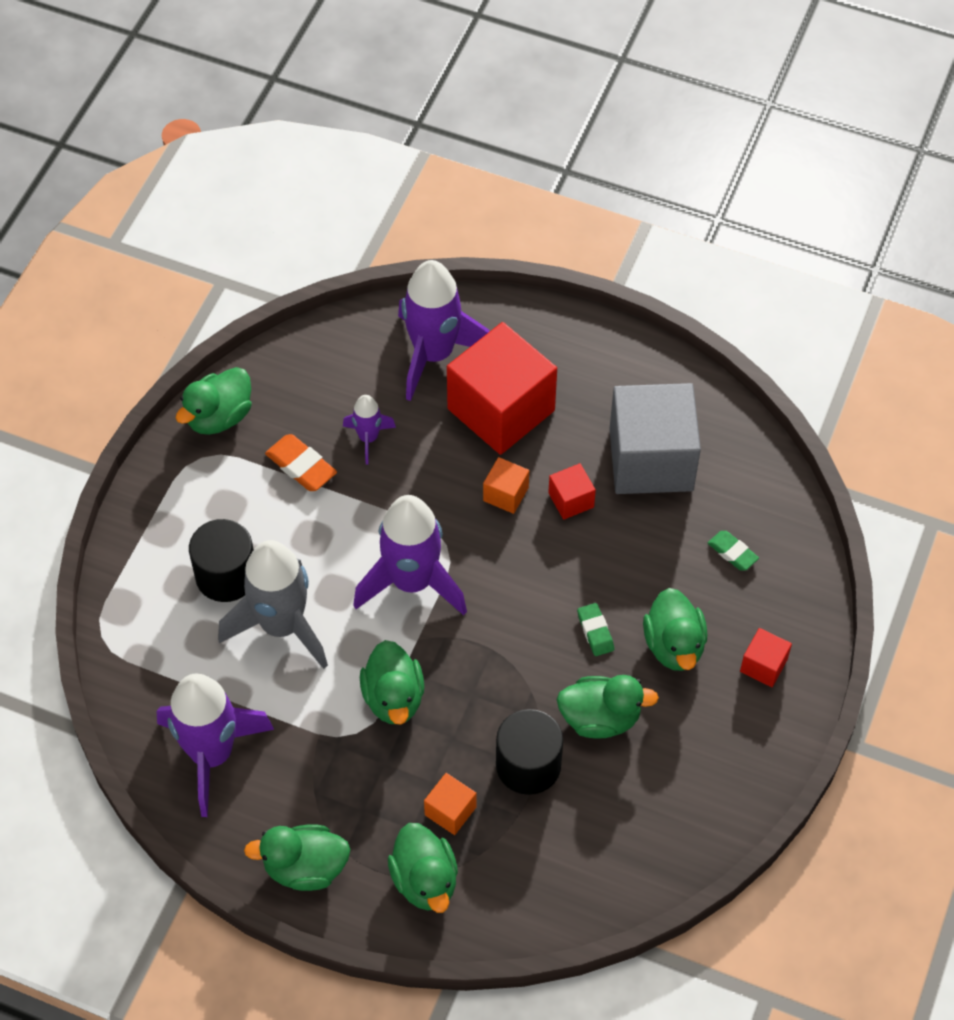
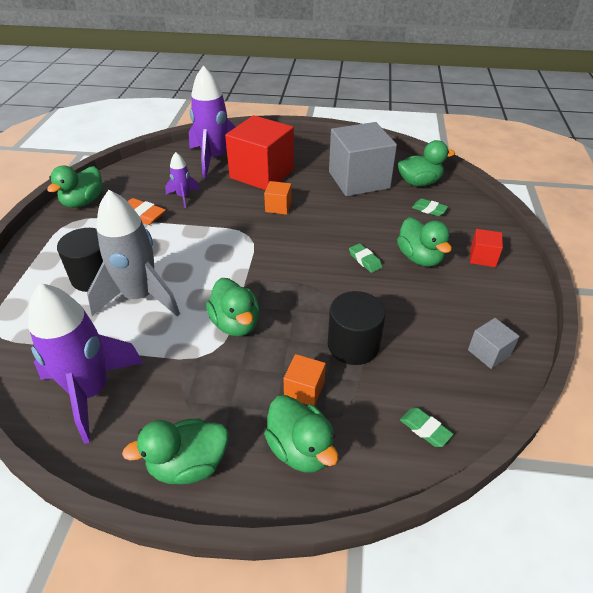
camera: 15 degrees left, 15 degrees down
(412, 582) = (231, 257): purple rocket -> none
(566, 892) = (425, 429): none -> green eraser
(571, 500) = (320, 203): red cube -> none
(600, 718) = (392, 306): green duck -> green duck (419, 182)
(689, 816) = (489, 352): none -> grey cube

